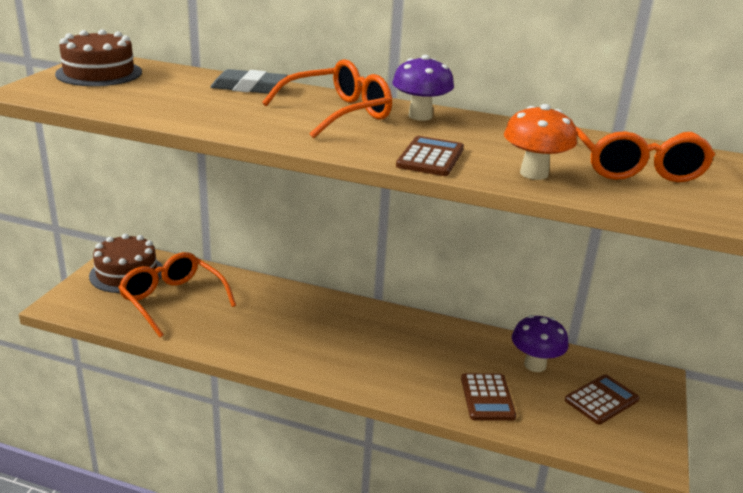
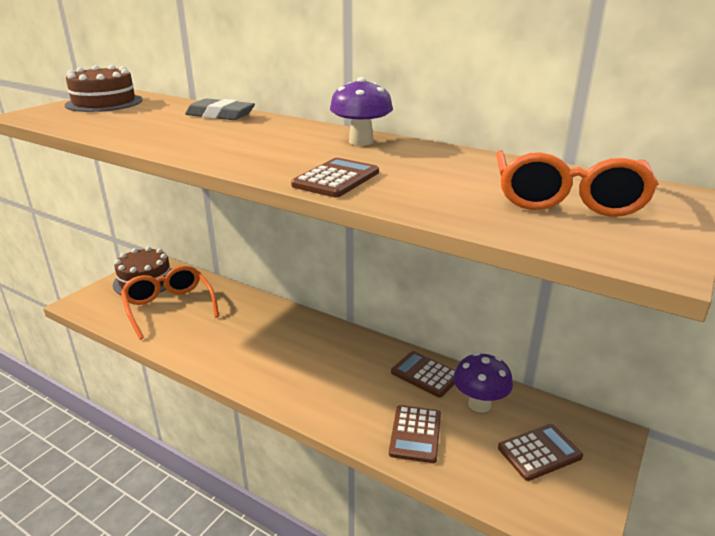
camera: 15 degrees right, 0 degrees up
(337, 113) = (280, 137): orange glasses -> none
(474, 343) = (425, 374): none -> brown calculator
(534, 173) = (438, 199): orange mushroom -> none

